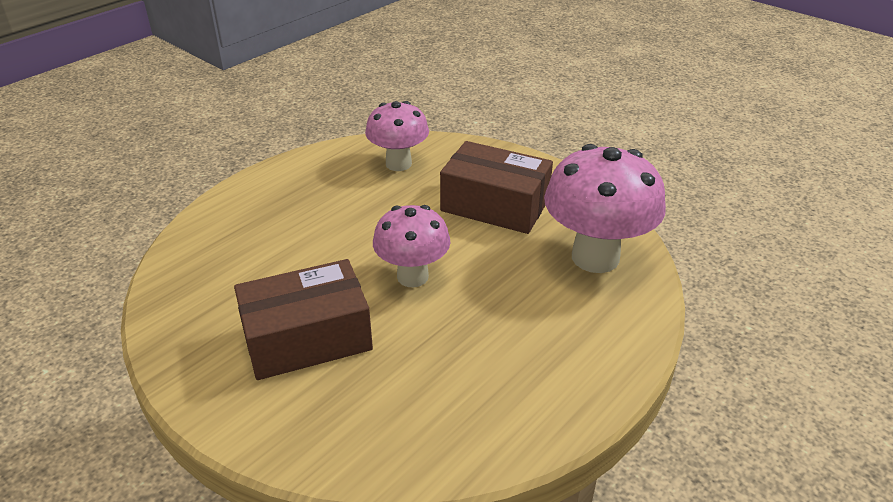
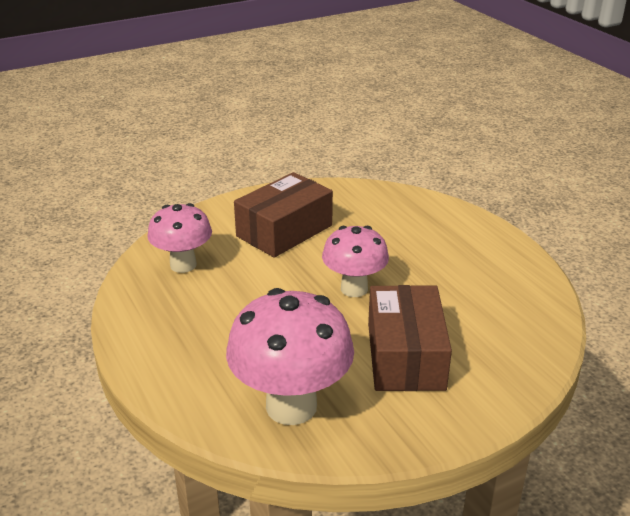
camera: 70 degrees left, 5 degrees down
(595, 257) = (375, 206): pink mushroom -> pink mushroom (291, 406)

